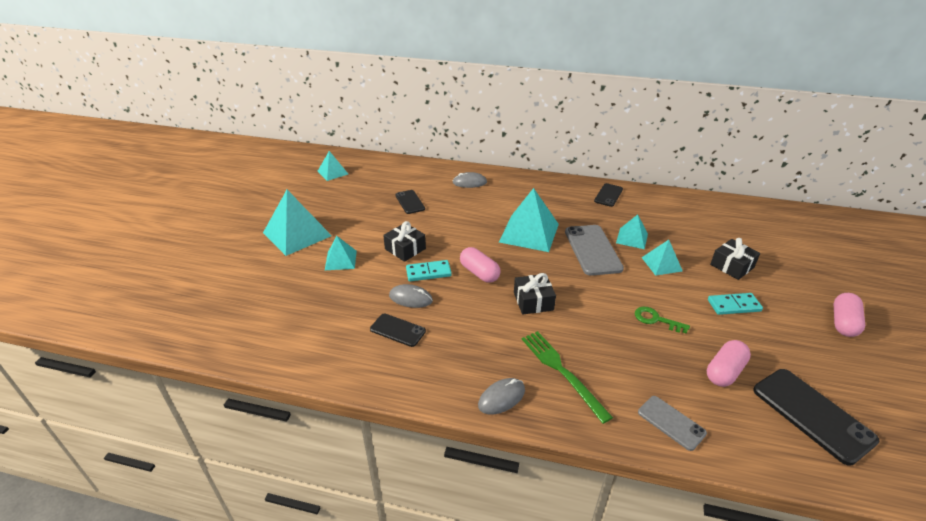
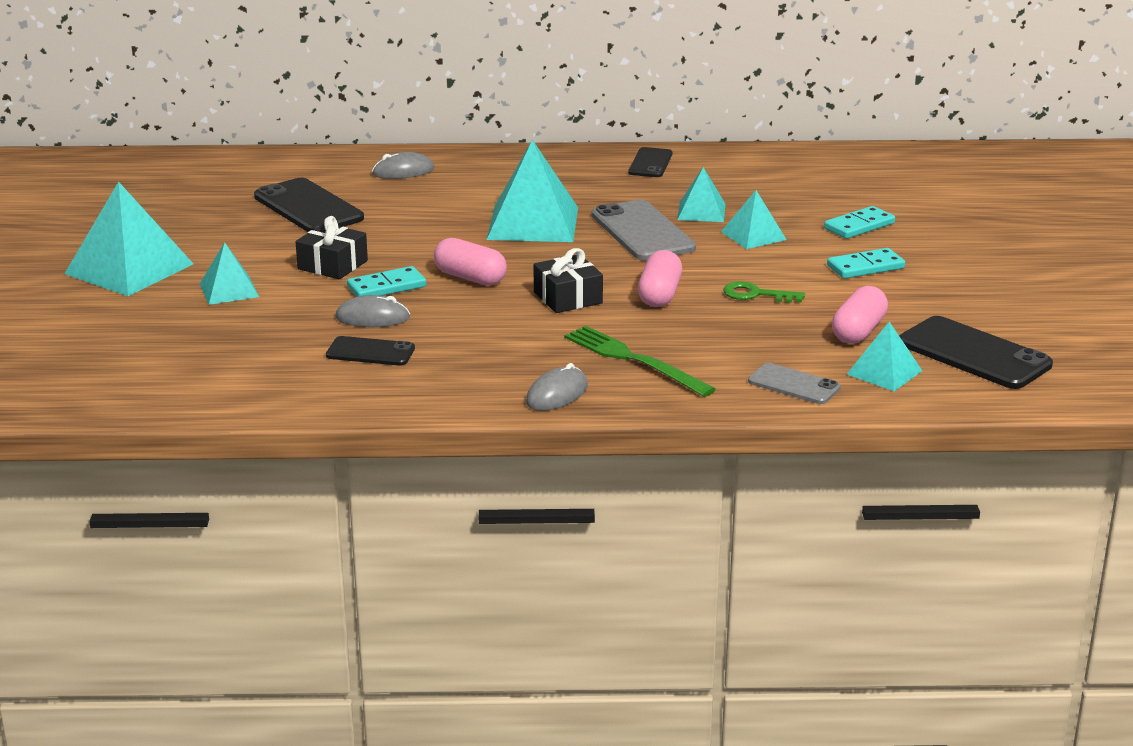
camera: 15 degrees left, 10 degrees down
(332, 172) = (138, 183): turquoise pyramid -> turquoise pyramid (884, 372)
(410, 202) = (308, 207): black phone -> black phone, size x1.72
(732, 266) = (859, 226): black gift -> turquoise domino
(843, 323) = (1017, 266): pink capsule -> pink capsule (660, 295)

